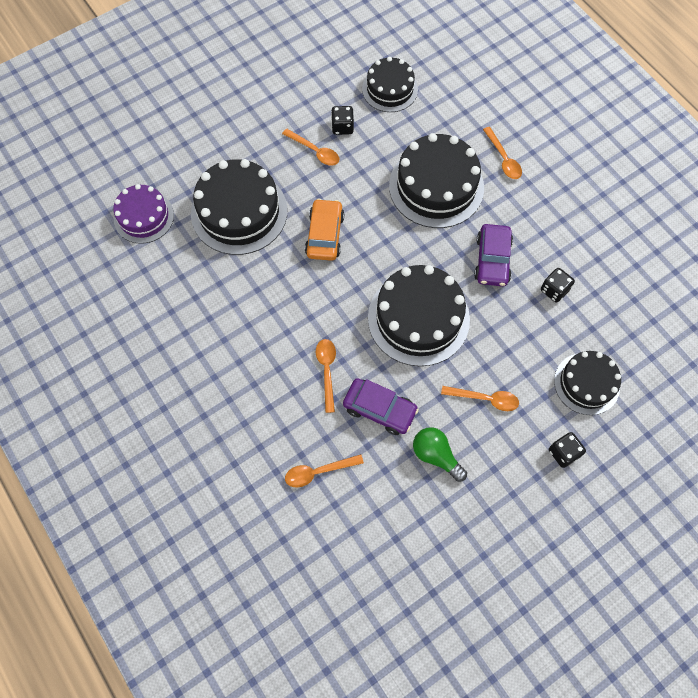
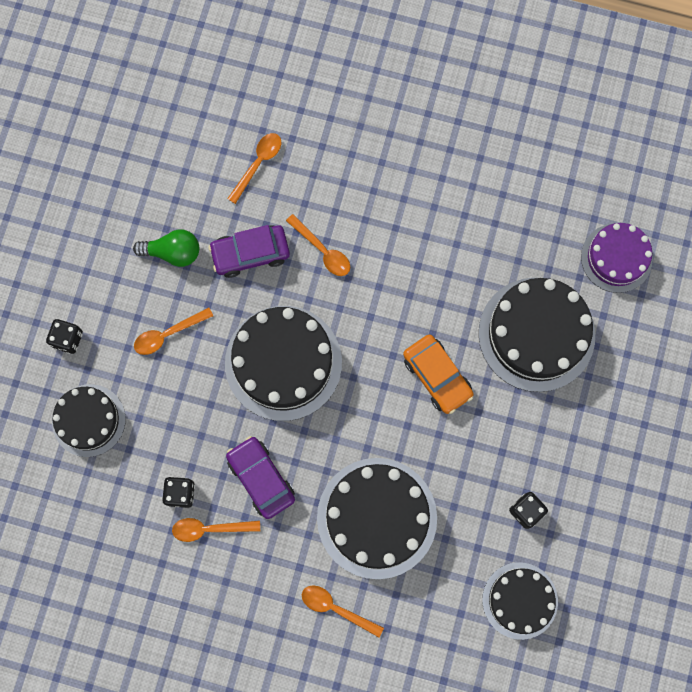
camera: 140 degrees right, 10 degrees up
(315, 151) = (527, 459): orange spoon -> orange spoon (210, 529)

